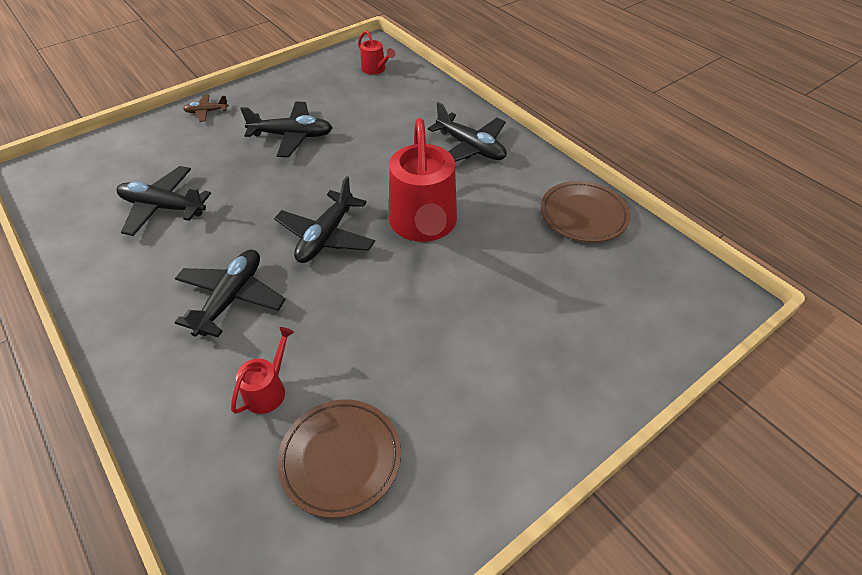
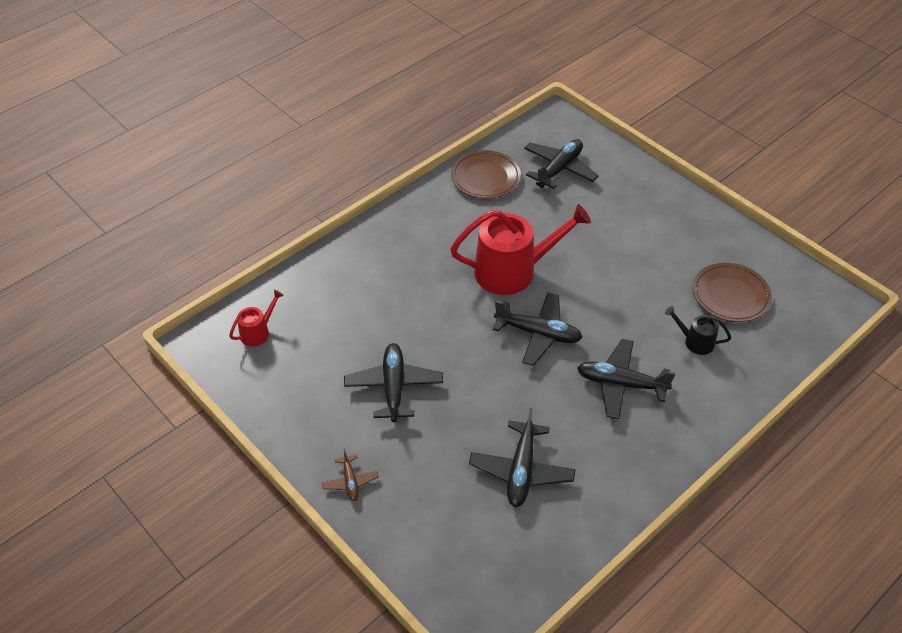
camera: 95 degrees left, 0 degrees up
(268, 390) = (695, 341): red watering can -> black watering can
(470, 147) = (403, 245): black plane -> black plane (559, 169)

